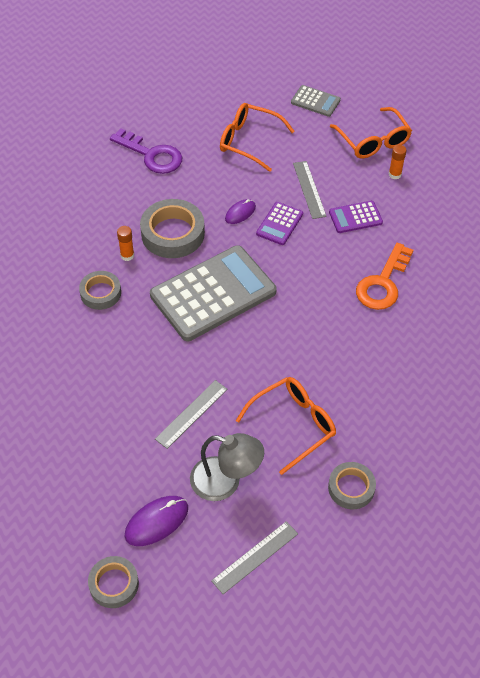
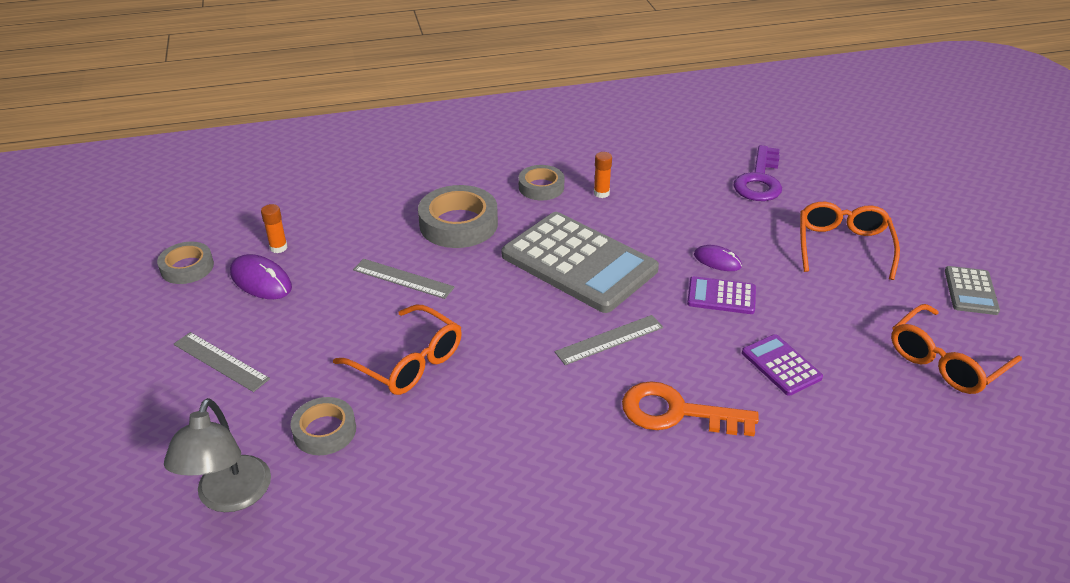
camera: 75 degrees right, 15 degrees down
(173, 233) = (652, 217): grey tape -> grey tape (458, 224)
(225, 482) = (317, 320): grey lamp -> grey lamp (230, 497)
(309, 189) = (800, 312): grey ruler -> grey ruler (609, 340)
(394, 174) = (896, 395): orange glue stick -> orange glue stick (278, 248)

